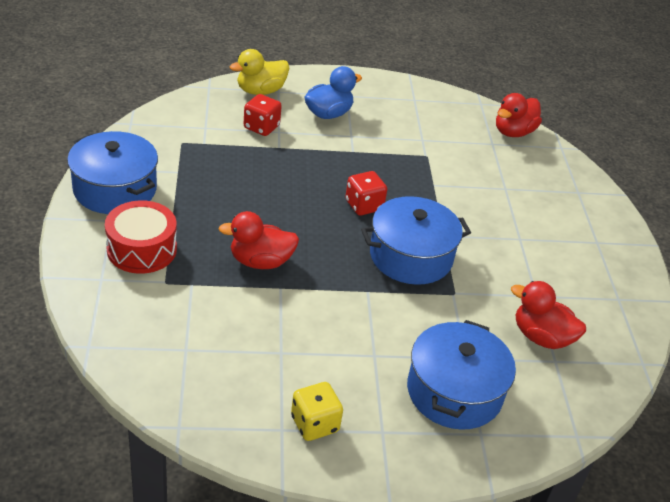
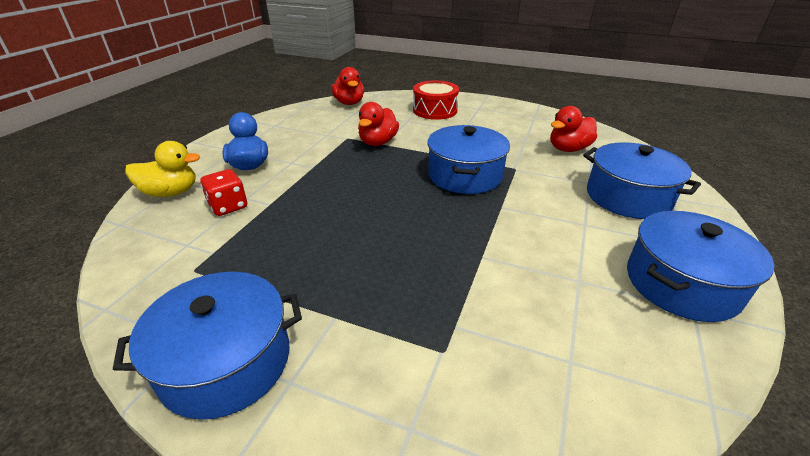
camera: 60 degrees left, 5 degrees down
(142, 249) = (369, 361): red drum -> red drum (435, 110)
(260, 91) = (171, 192): yellow duck -> yellow duck turned 90 degrees counterclockwise
(260, 261) = (437, 260): red duck -> red duck (378, 142)
(314, 424) = (681, 283): yellow dice -> blue pot
(364, 205) = (389, 180): red dice -> none

